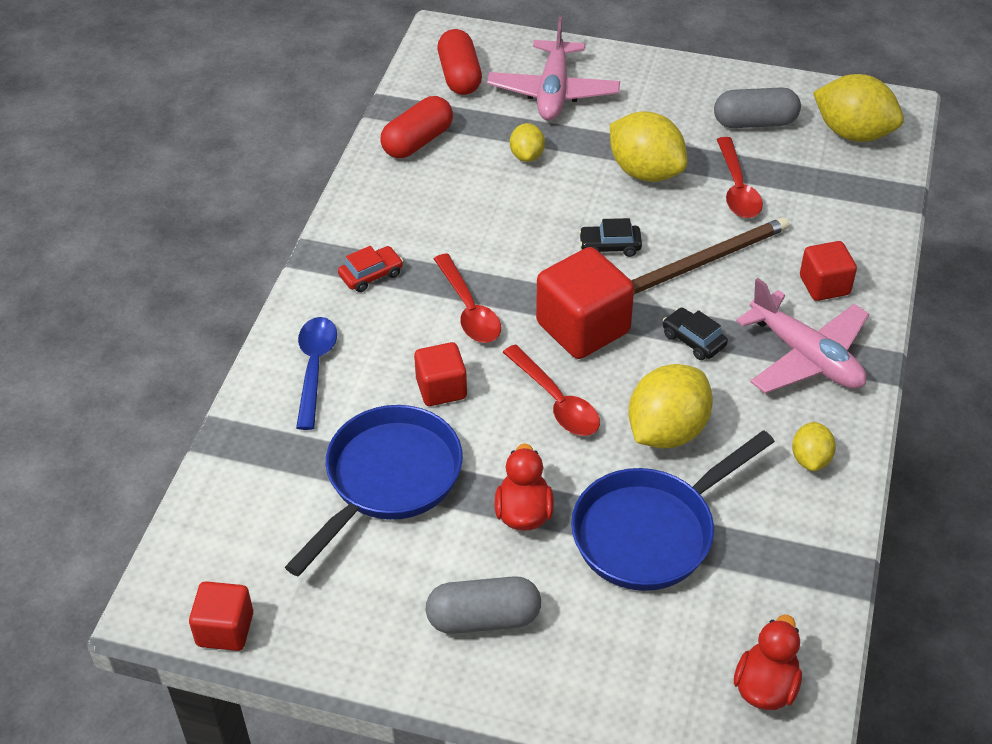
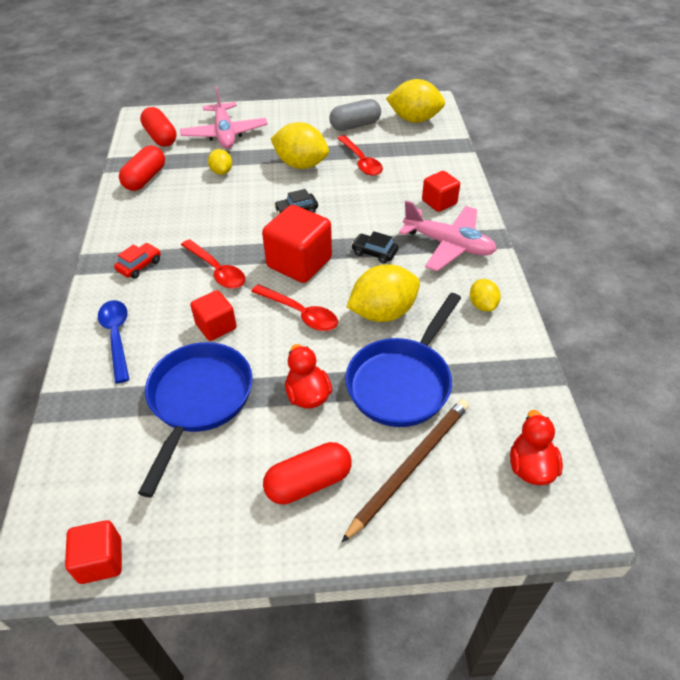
camera: 20 degrees left, 0 degrees up
(483, 618) = (308, 483): grey capsule -> red capsule
(667, 431) = (383, 312): yellow lemon -> yellow lemon turned 45 degrees clockwise
(703, 262) = (359, 206): brown pencil -> brown pencil (410, 466)

